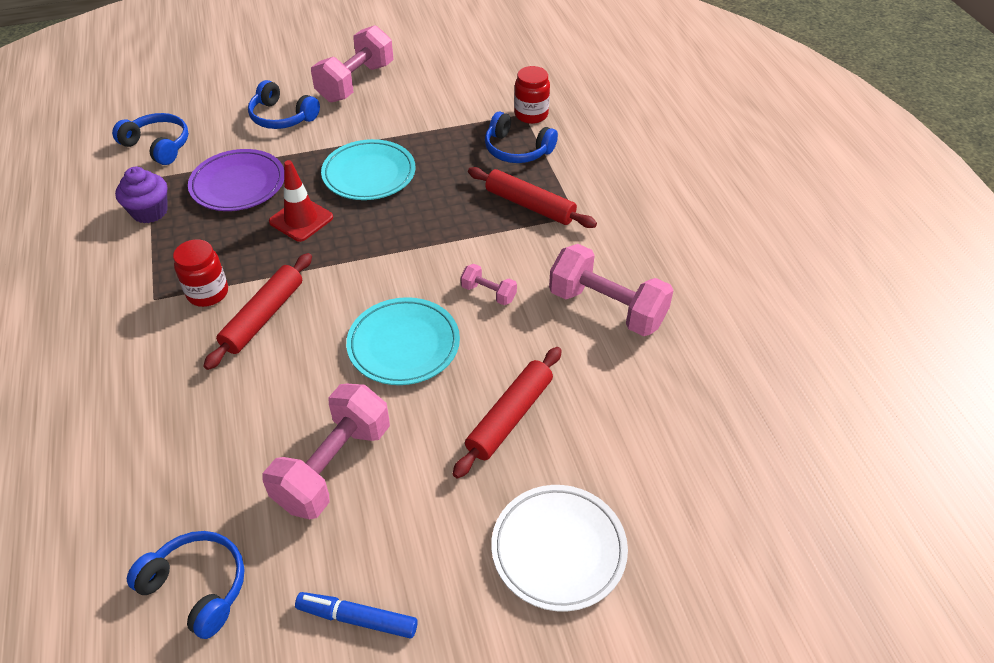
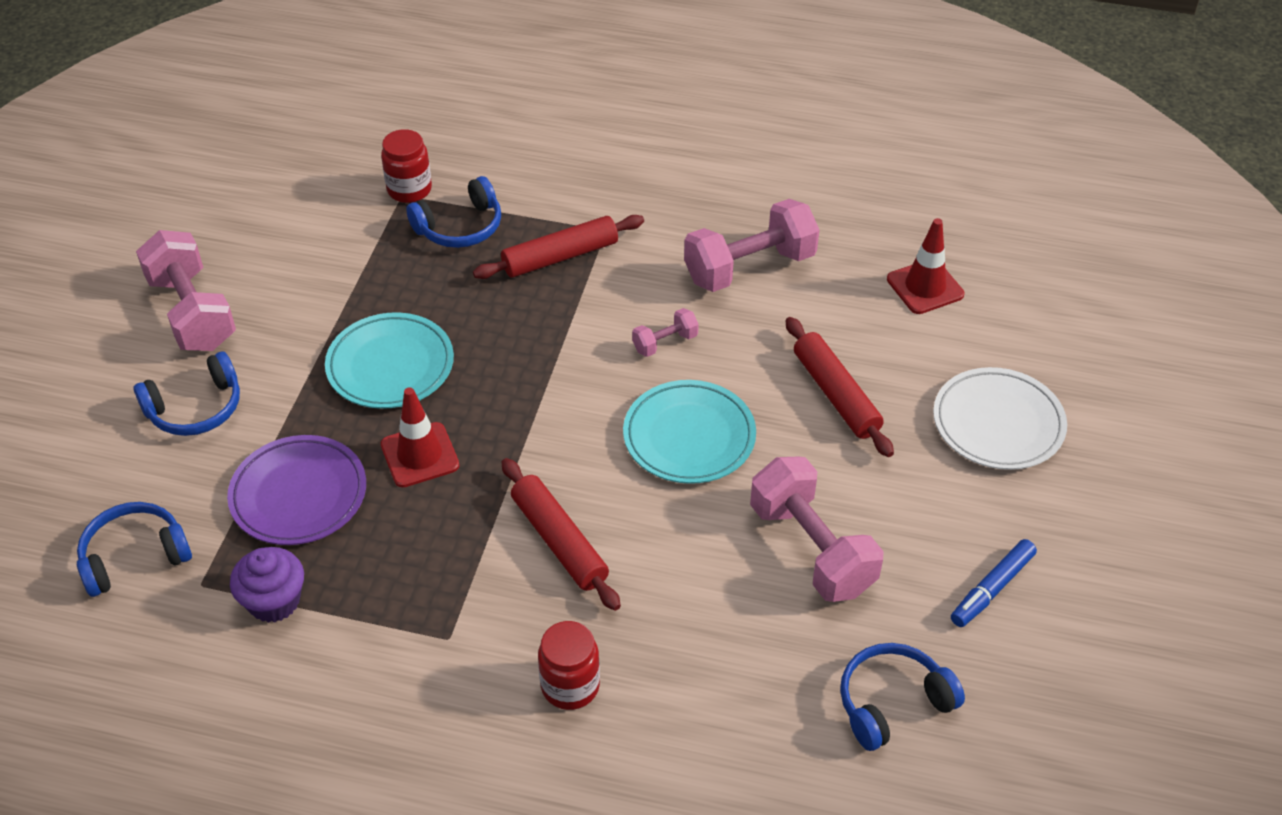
camera: 60 degrees left, 0 degrees up
(208, 293) = (479, 582): red jar -> red jar (570, 686)
(683, 430) = (925, 287): none -> red traffic cone

